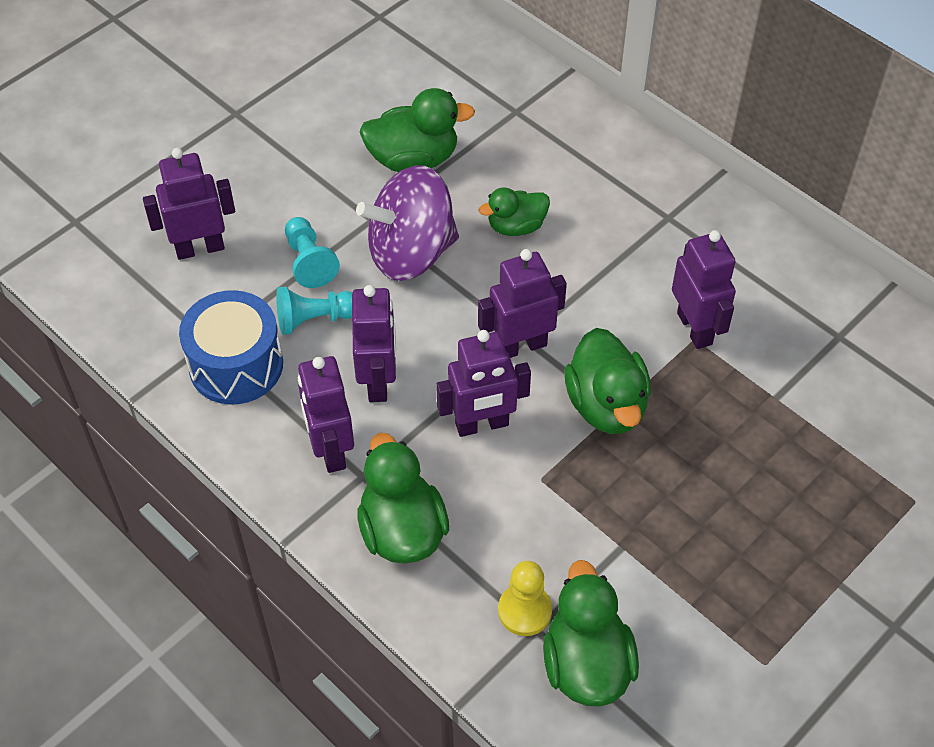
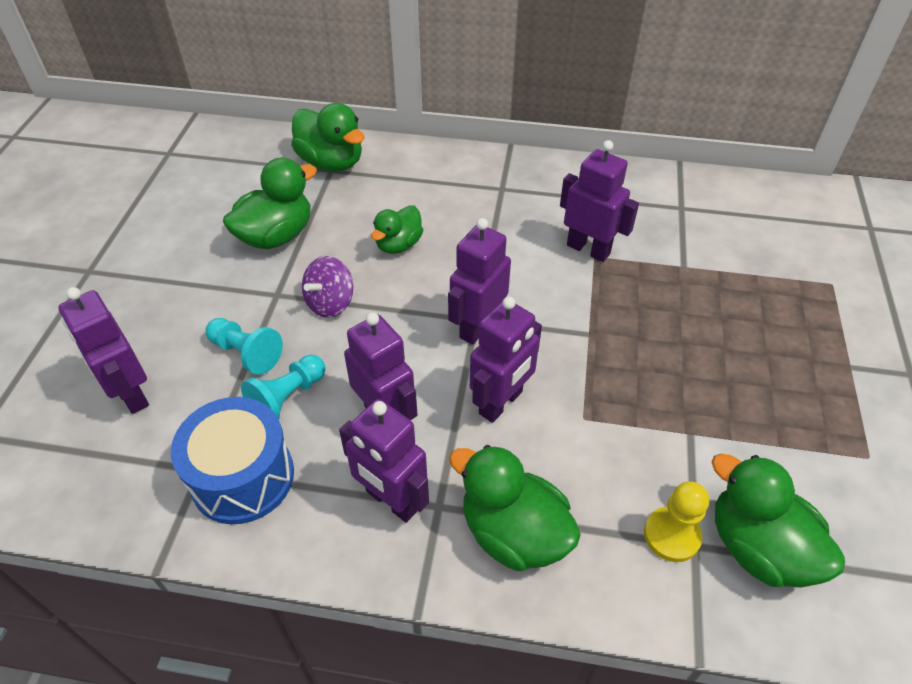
camera: 35 degrees left, 5 degrees down
(200, 248) = (131, 394): purple robot -> purple robot turned 75 degrees counterclockwise
(411, 252) = (330, 303): purple spinning top -> purple spinning top, size x0.55
(606, 405) = (579, 334): green duck -> green duck (331, 162)

